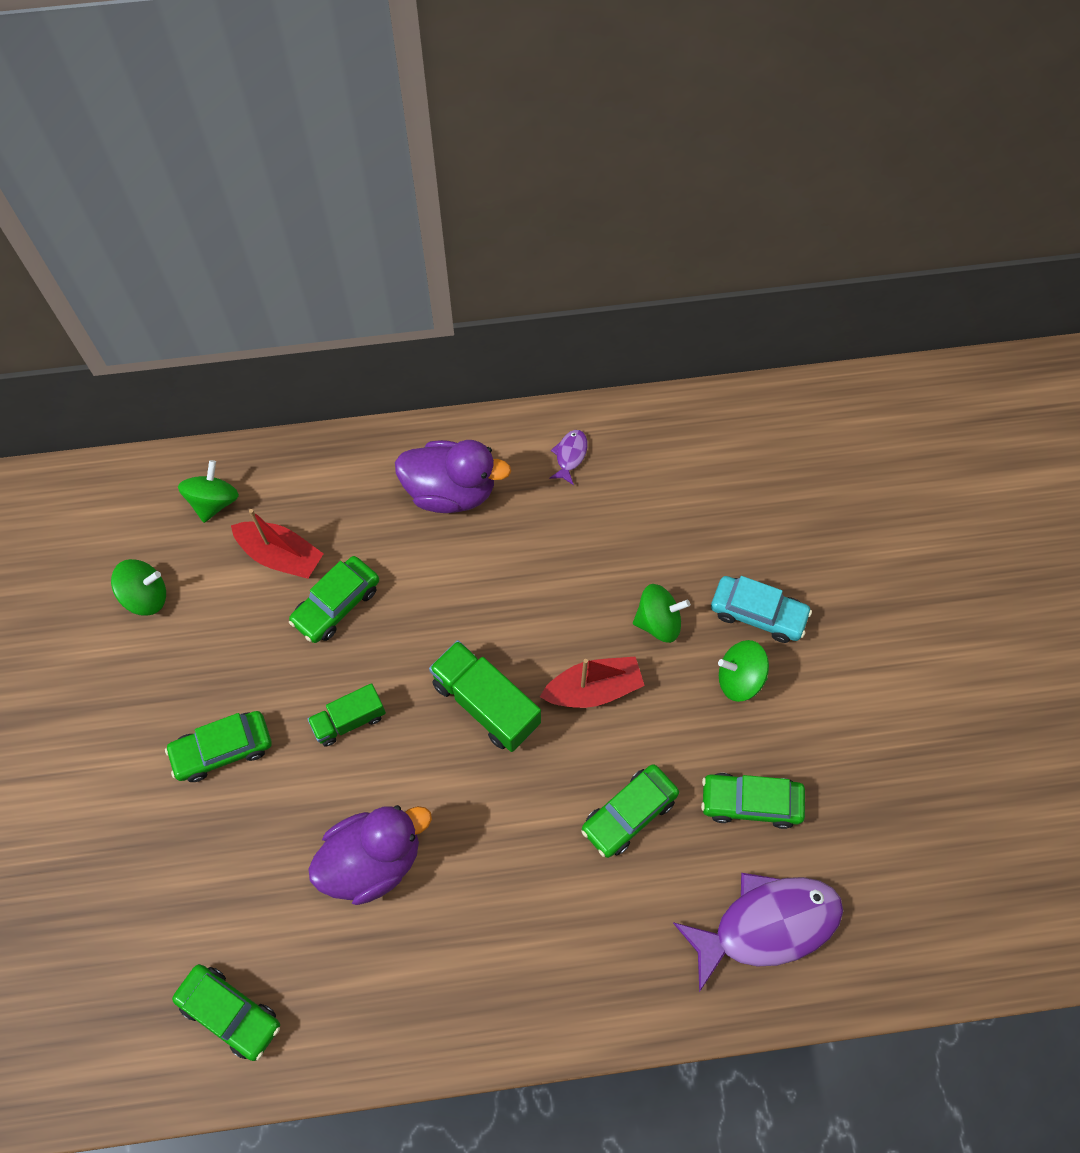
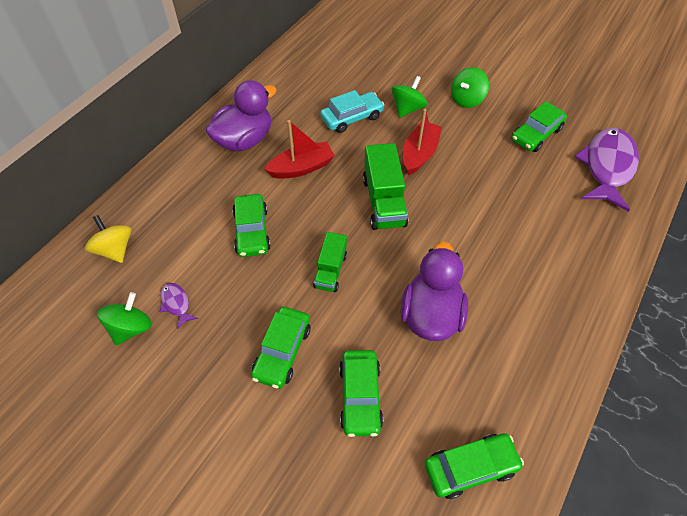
camera: 50 degrees left, 10 degrees down
(214, 502) = (115, 249): green spinning top -> yellow spinning top
(281, 556) = (190, 238): red boat -> red boat (301, 168)
(486, 703) = (384, 202): green truck -> green truck turned 90 degrees counterclockwise
(570, 455) = (281, 85): purple fish -> purple fish (176, 304)
(629, 813) = (502, 182): green car -> green car (360, 396)
(758, 613) = (439, 74): turquoise car -> turquoise car (352, 118)

